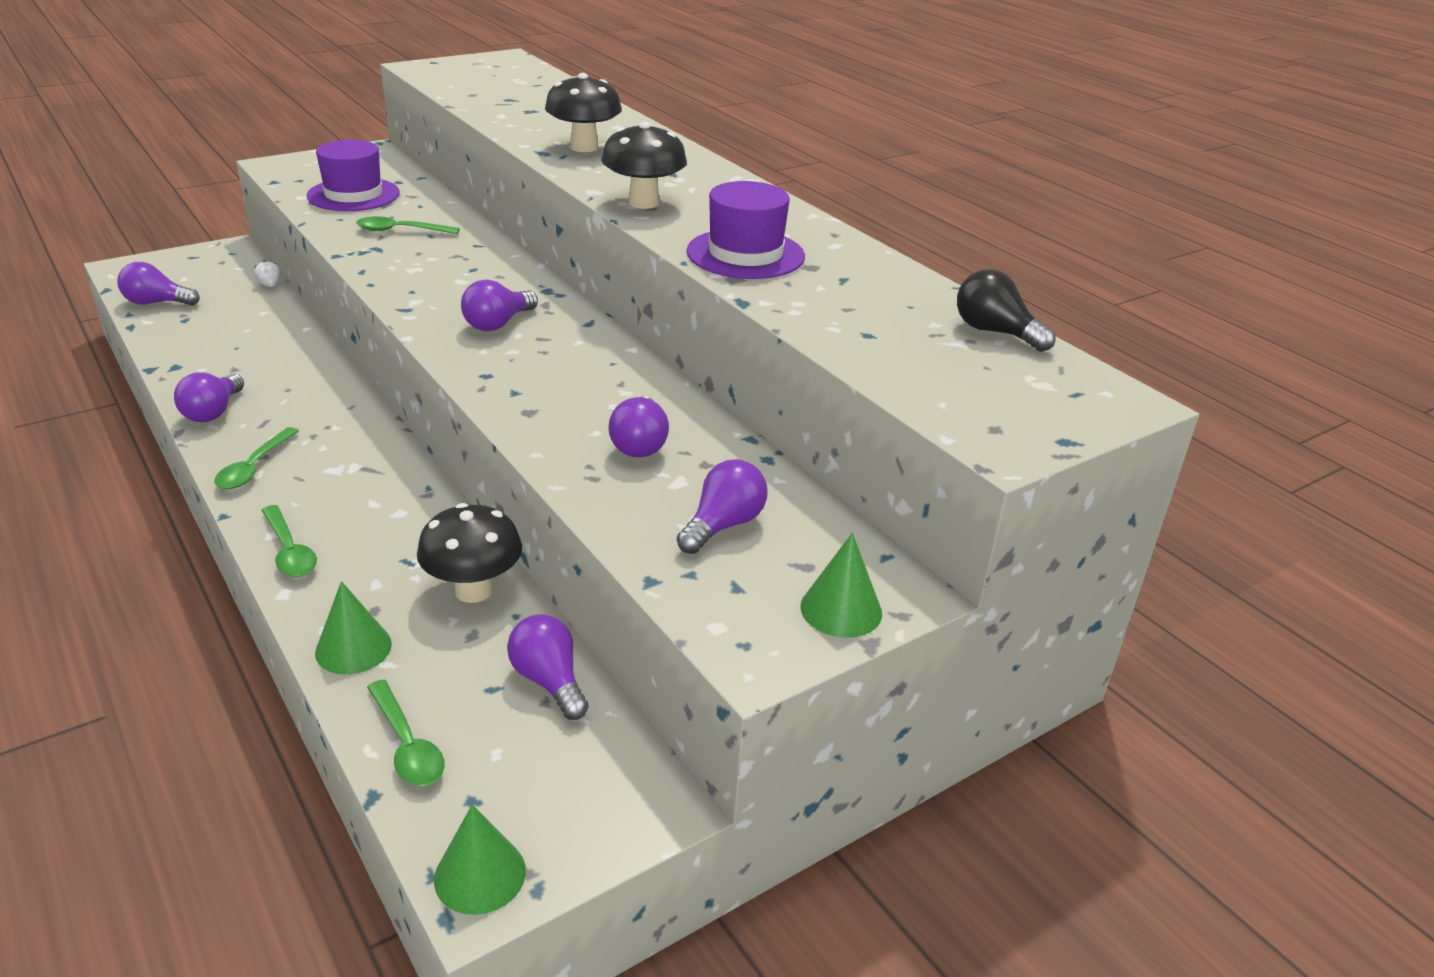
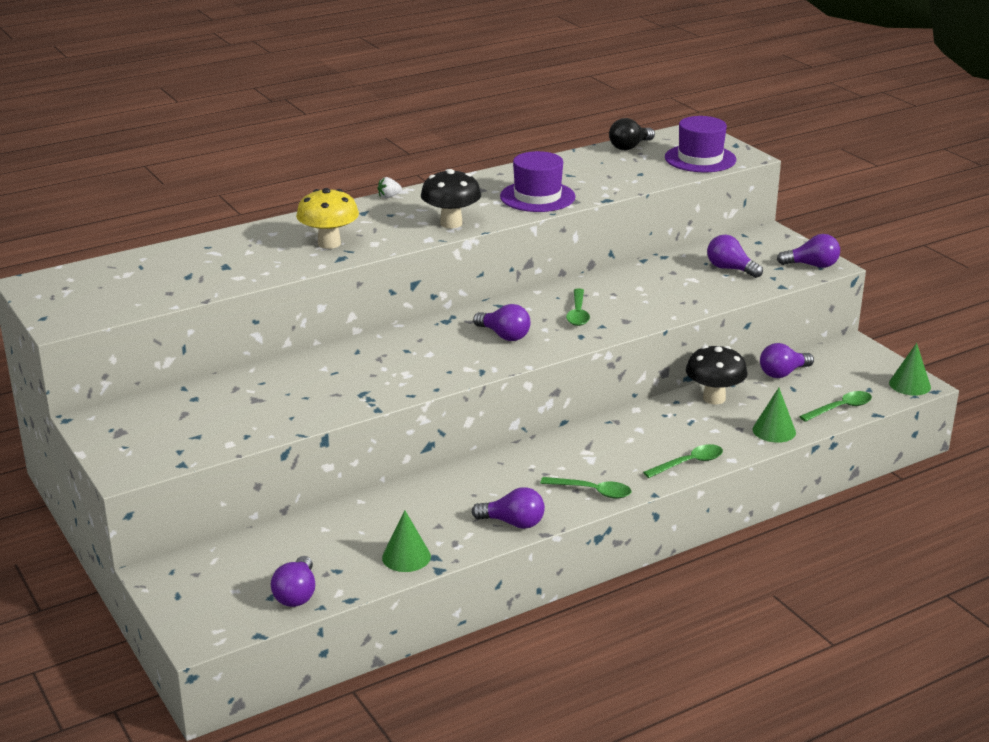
camera: 85 degrees left, 5 degrees down
(269, 285) = (262, 534): white strawberry -> white strawberry (389, 196)
(353, 195) = (229, 417): purple hat -> purple hat (700, 159)
(400, 231) = (324, 386): green spoon -> green spoon (578, 313)
(584, 147) = (329, 243): black mushroom -> yellow mushroom
(639, 444) = (656, 289): purple light bulb -> purple light bulb (812, 265)
(841, 609) = (788, 246): green cone -> green cone (406, 557)

